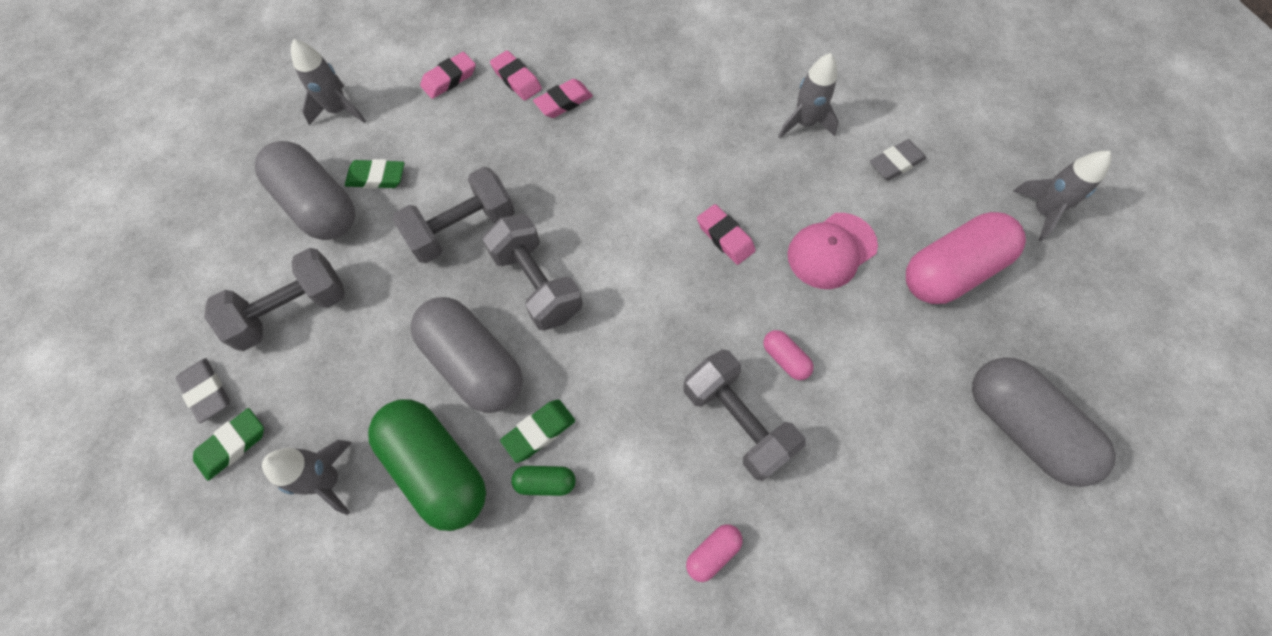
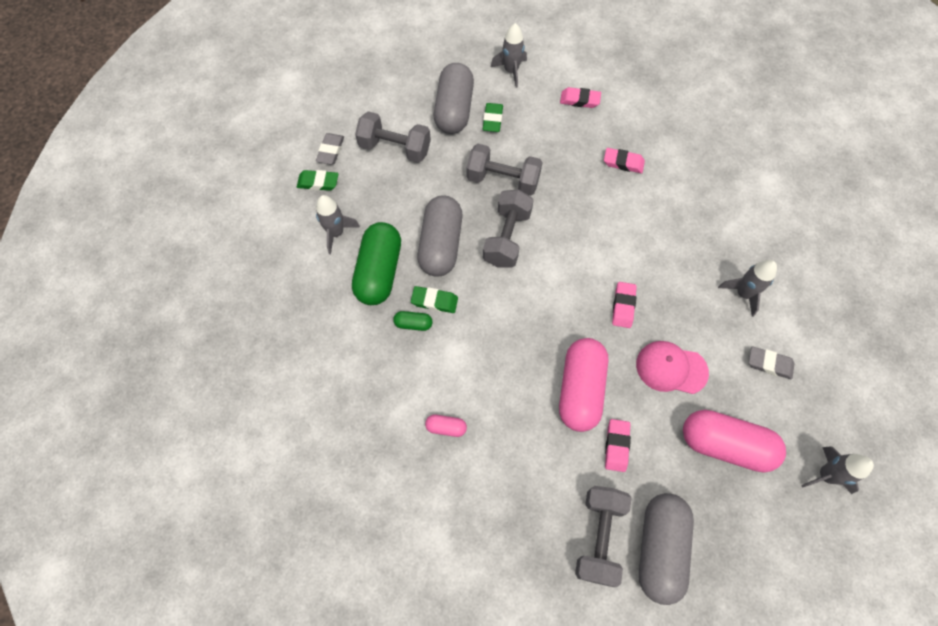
camera: 50 degrees right, 0 degrees up
(376, 177) = (492, 120): green eraser -> green eraser turned 45 degrees clockwise
(516, 79) = (613, 129): pink eraser -> pink eraser (616, 446)
(545, 482) = (413, 324): green capsule -> green capsule turned 45 degrees counterclockwise
(737, 421) = (523, 390): grey dumbbell -> grey dumbbell (599, 537)
(785, 359) = (580, 389): pink capsule -> pink capsule, size x2.30

